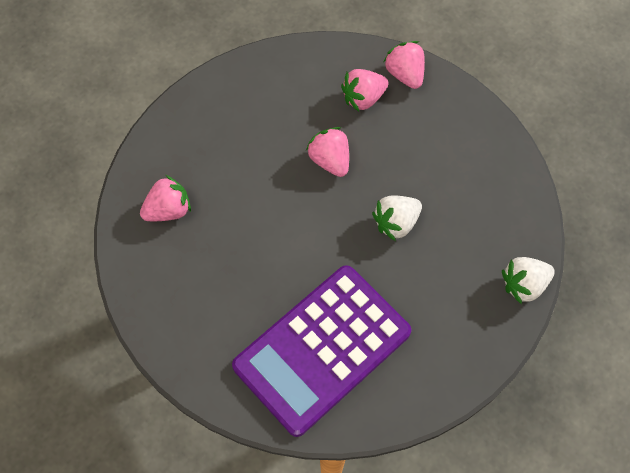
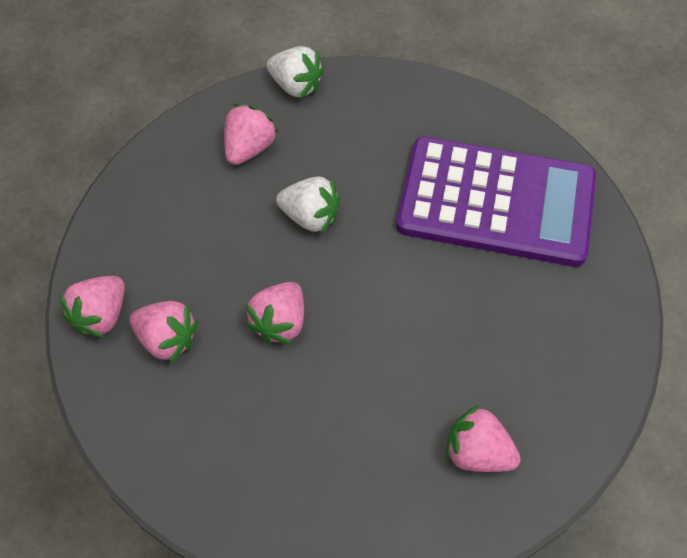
camera: 125 degrees left, 5 degrees down
(482, 220) = (249, 148): none -> pink strawberry

